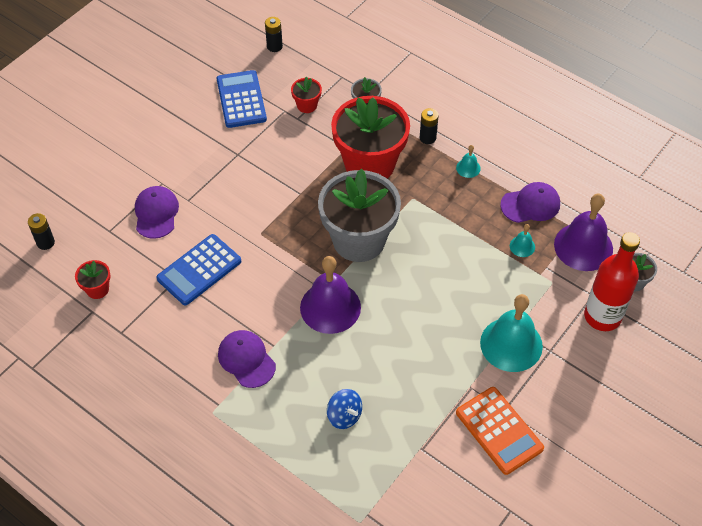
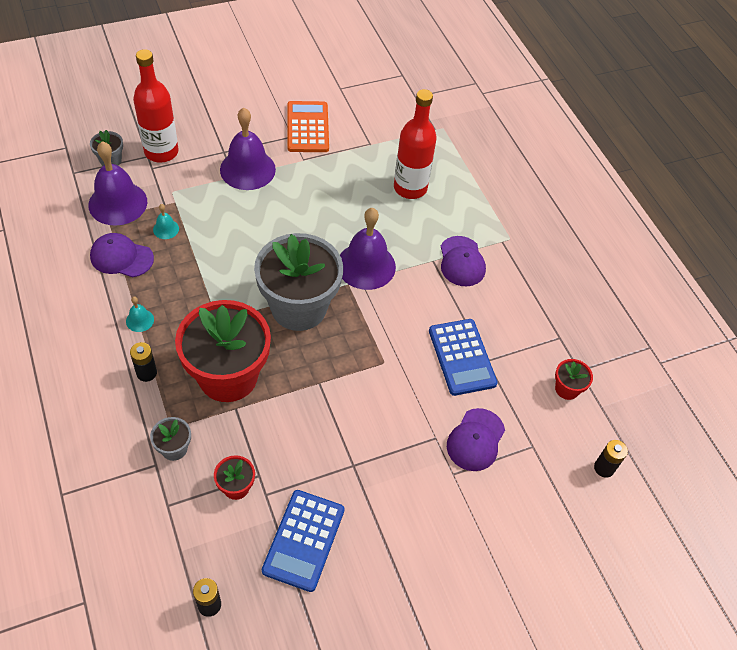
camera: 155 degrees left, 0 degrees up
(199, 270) = (462, 357): blue calculator -> blue calculator turned 90 degrees clockwise
(344, 416) = (410, 188): blue spinning top -> red bottle
(511, 344) = (247, 169): turquoise bell -> purple bell

